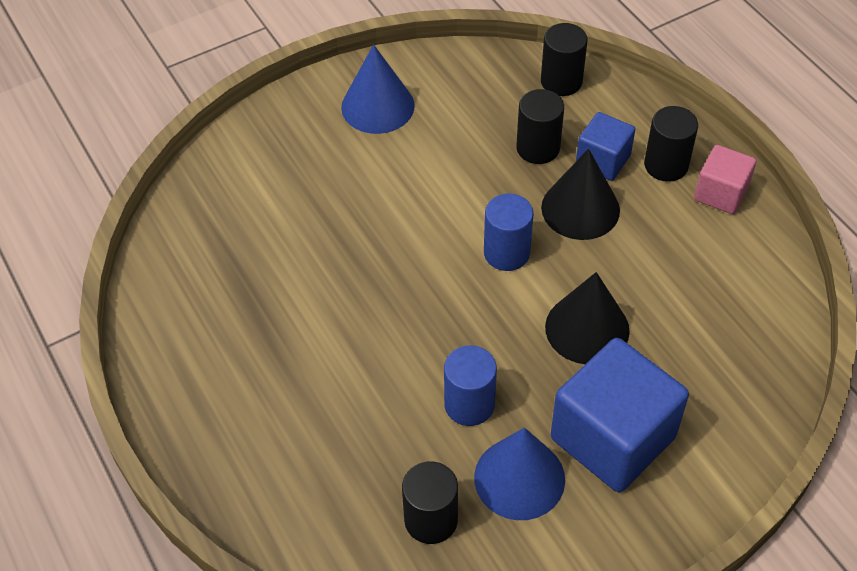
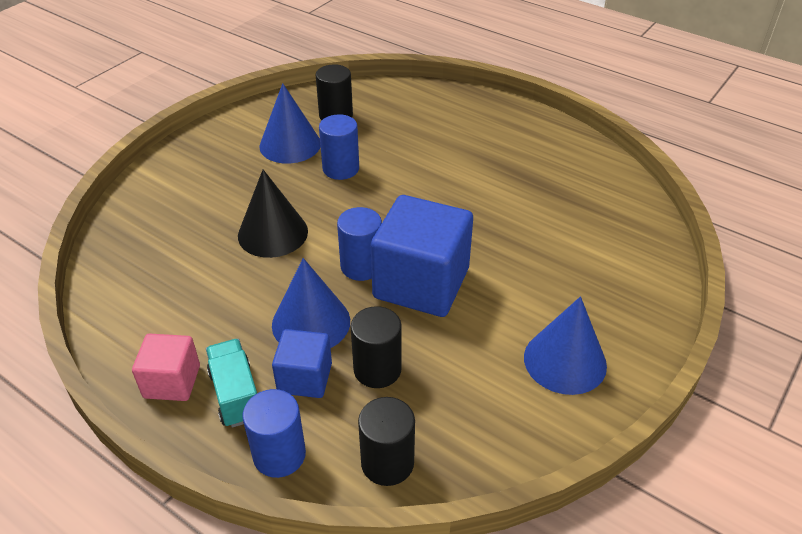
camera: 155 degrees right, 10 degrees down
(580, 208) = (311, 322): black cone -> blue cone
(612, 438) = (234, 178): blue cube -> blue cube (421, 283)
(641, 110) = (279, 455): none -> blue cylinder
(666, 165) = (236, 394): black cylinder -> turquoise truck

